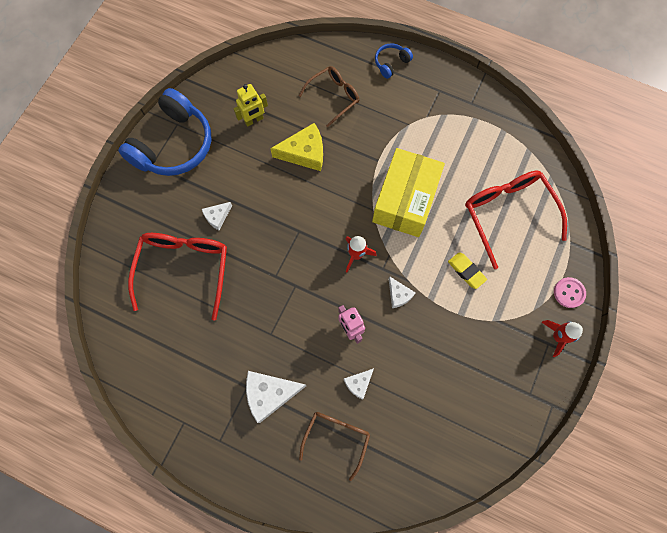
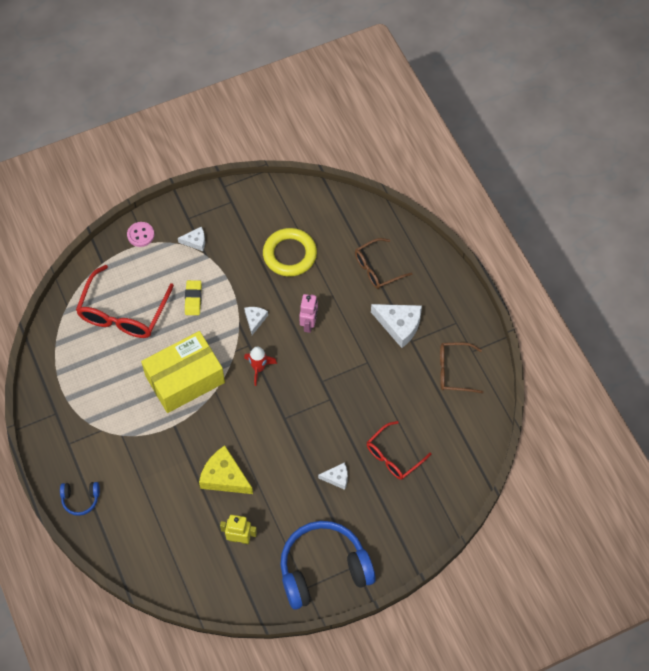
camera: 140 degrees left, 10 degrees down
(184, 268) = (393, 456): red glasses -> red glasses, size x0.62
(334, 97) = (156, 507): brown glasses -> brown glasses (454, 371)
(358, 383) = (334, 288): white cheese -> white cheese (195, 241)
(427, 383) = (290, 254): none -> yellow ring
(557, 336) = (178, 217): red rocket -> none

